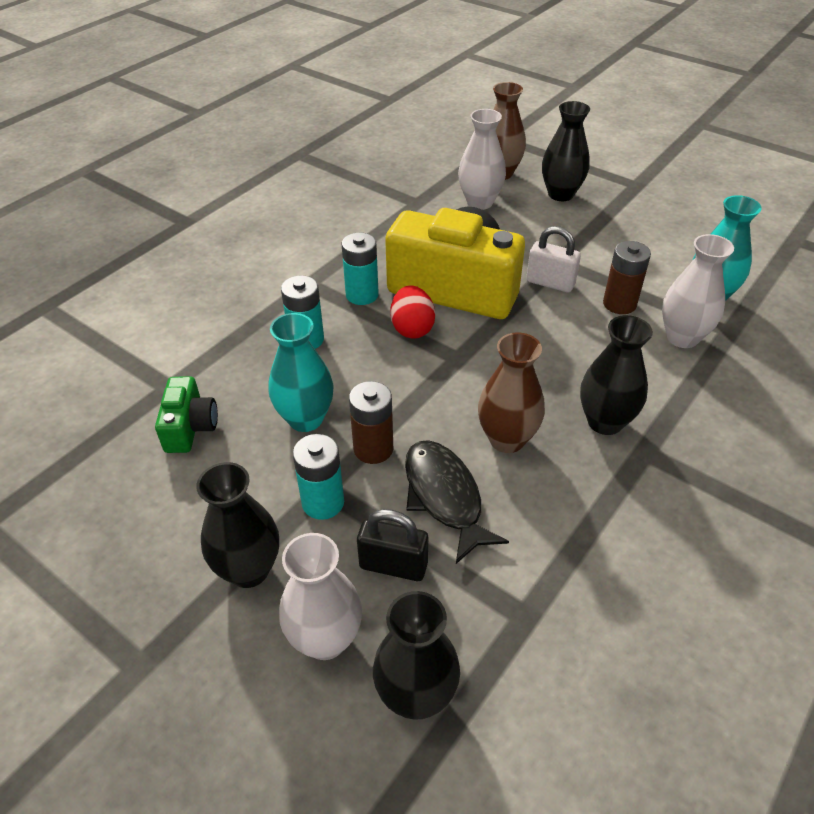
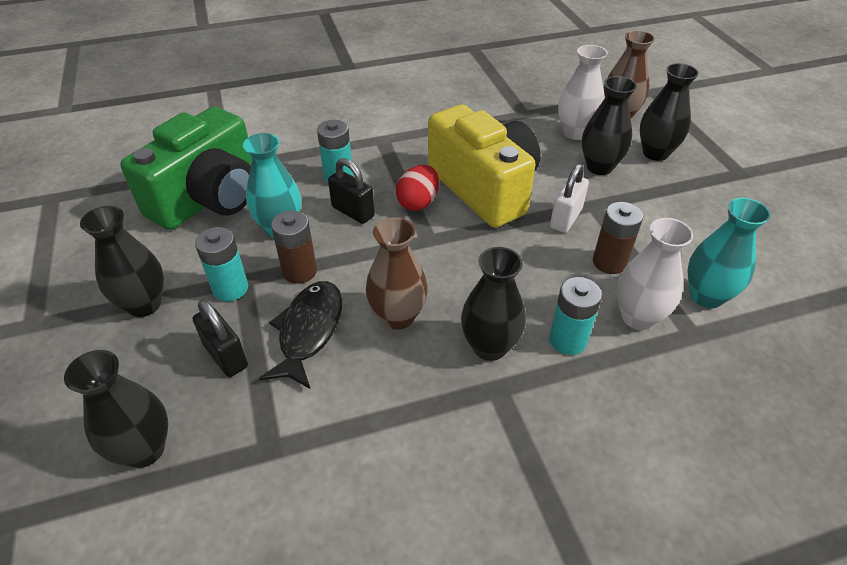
camera: 35 degrees right, 0 degrees up
(190, 427) = (209, 198): green camera -> green camera, size x2.15
(325, 639) = (136, 376): white vase -> none
(360, 367) = (353, 212): none -> black padlock
(362, 295) = (409, 163): turquoise battery -> turquoise battery (567, 340)
(530, 225) = (599, 167): none -> black vase
(550, 283) = (565, 218): white padlock -> white padlock turned 60 degrees clockwise

